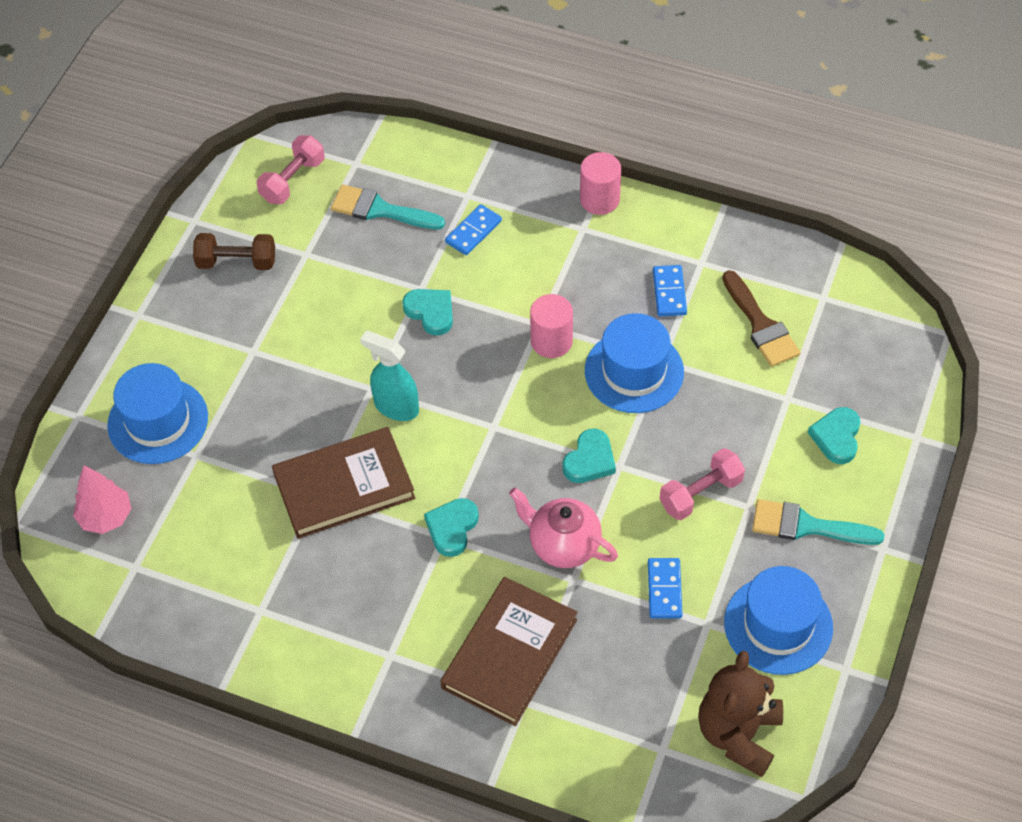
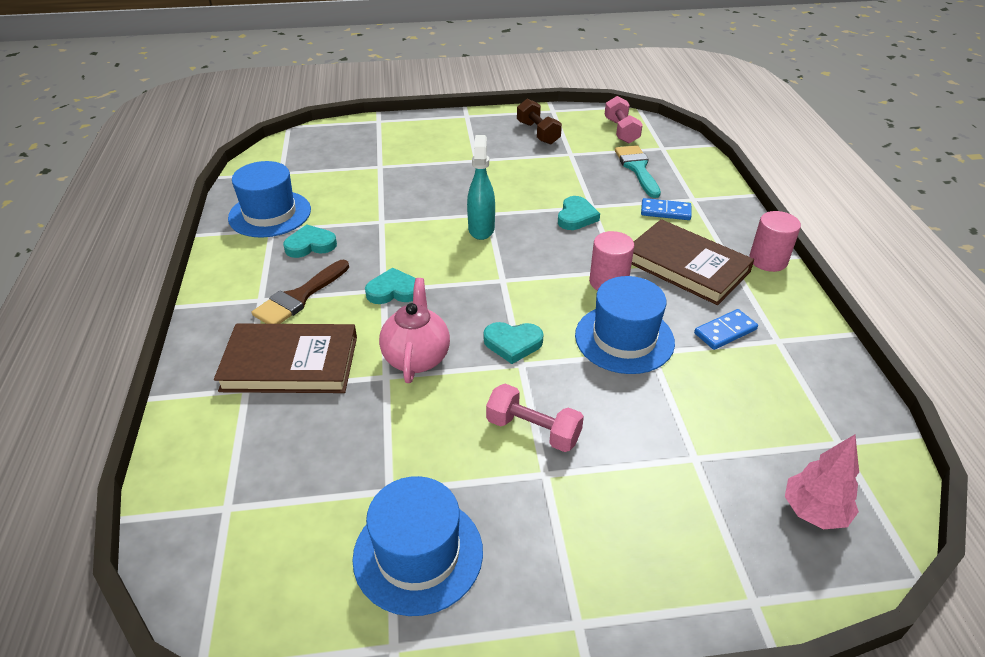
camera: 60 degrees right, 15 degrees down
(106, 517) = (312, 151): pink tree -> pink tree (814, 512)
(158, 421) = (395, 146): blue hat -> blue hat (270, 214)
(292, 180) = (621, 131): pink dumbbell -> pink dumbbell turned 75 degrees clockwise
(344, 486) = (396, 229): brown book -> brown book (686, 266)
(664, 589) = (409, 442): blue domino -> none
(738, 734) = (266, 568): brown teddy bear -> none
(760, 325) = (757, 405): brown brush -> brown brush (299, 297)
(807, 526) = (556, 534): turquoise brush -> none
(836, 437) = (686, 519): turquoise heart -> turquoise heart (310, 245)

